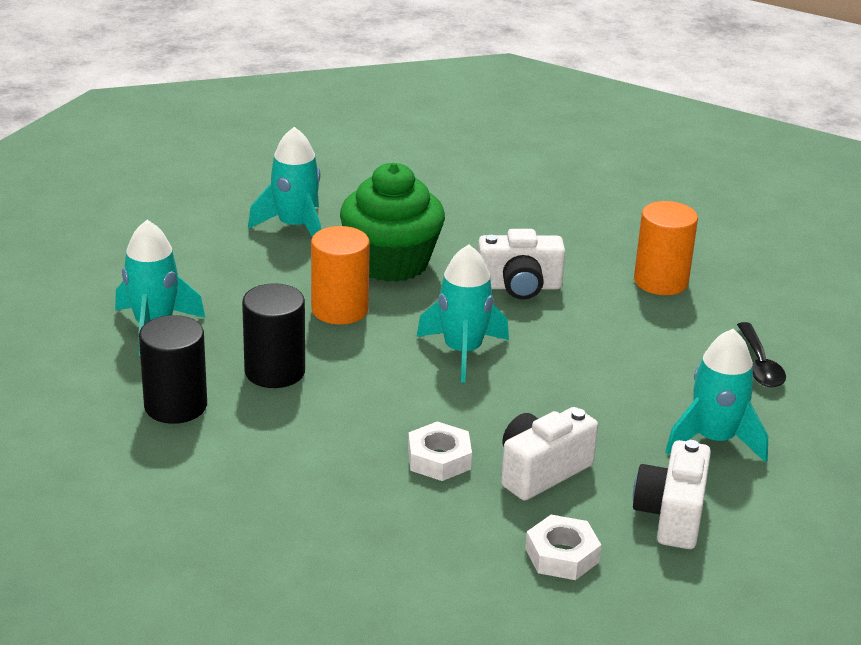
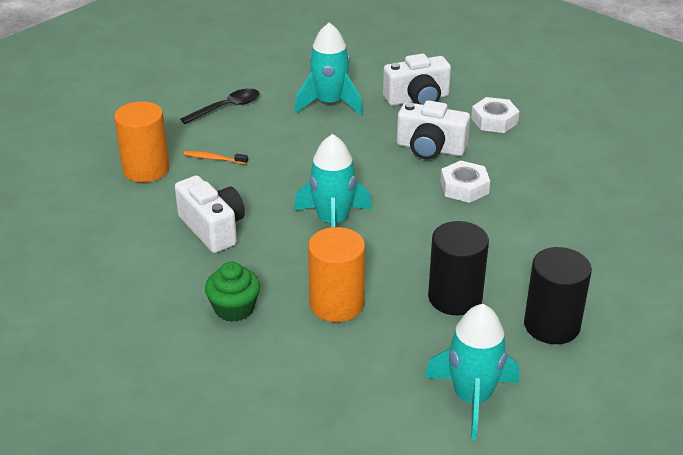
camera: 120 degrees left, 5 degrees up
(295, 227) = (218, 399): turquoise rocket -> none
(391, 263) = (234, 308): green cupcake -> green cupcake, size x0.52
(649, 323) = (214, 159): none -> orange toothbrush

